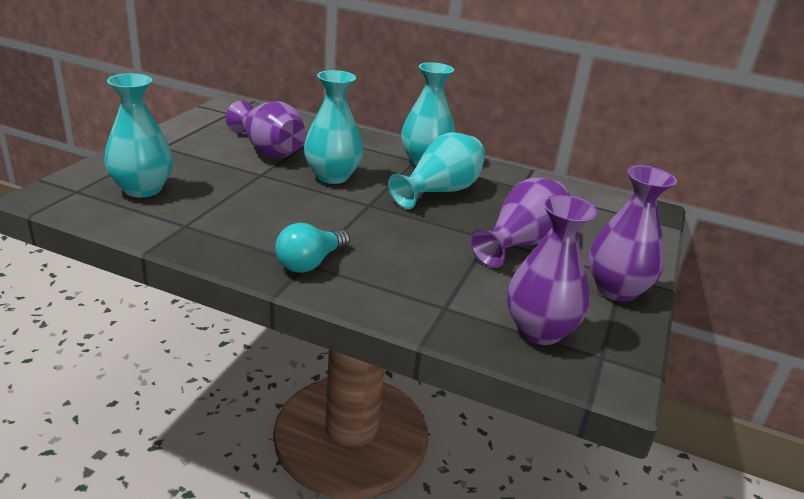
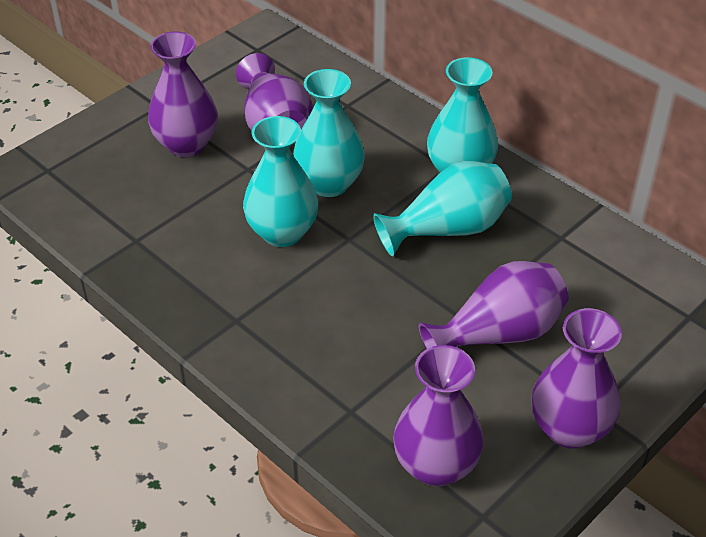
camera: 25 degrees right, 15 degrees up
(142, 189) = (113, 177): turquoise vase -> turquoise vase (282, 232)
(200, 165) = (186, 144): none -> purple vase
(310, 263) = (240, 319): turquoise light bulb -> none

